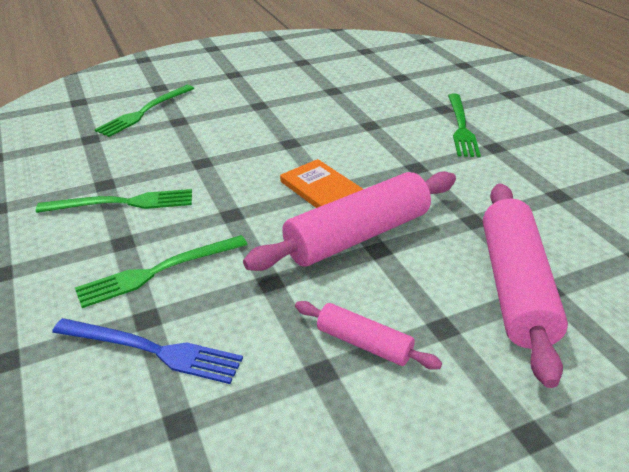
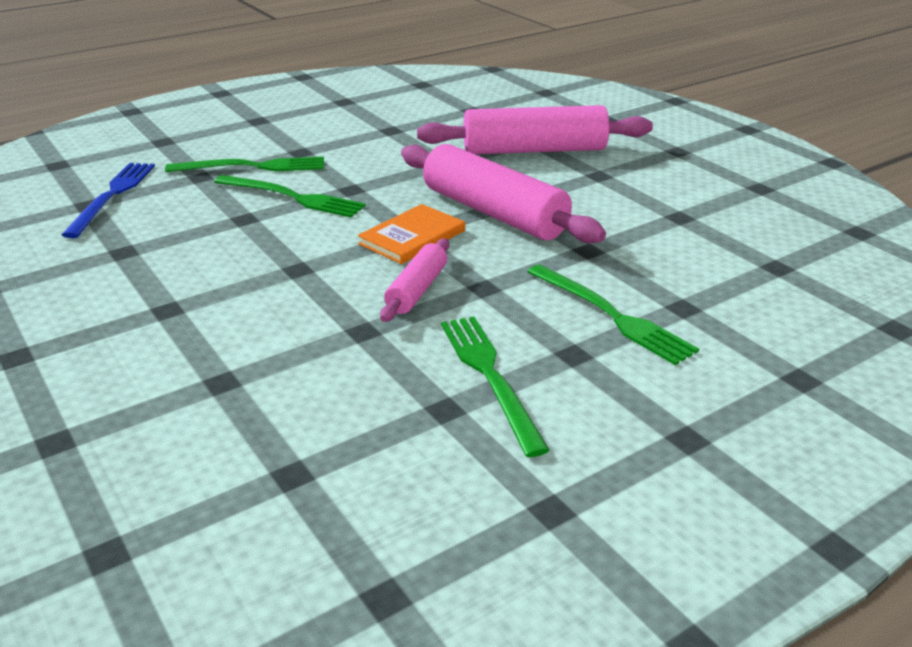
camera: 100 degrees left, 5 degrees down
(144, 112) = (178, 431): green fork -> green fork (293, 197)
(152, 350) = (719, 294): blue fork -> blue fork (112, 196)
(364, 343) = (638, 202): pink rolling pin -> pink rolling pin (417, 290)

